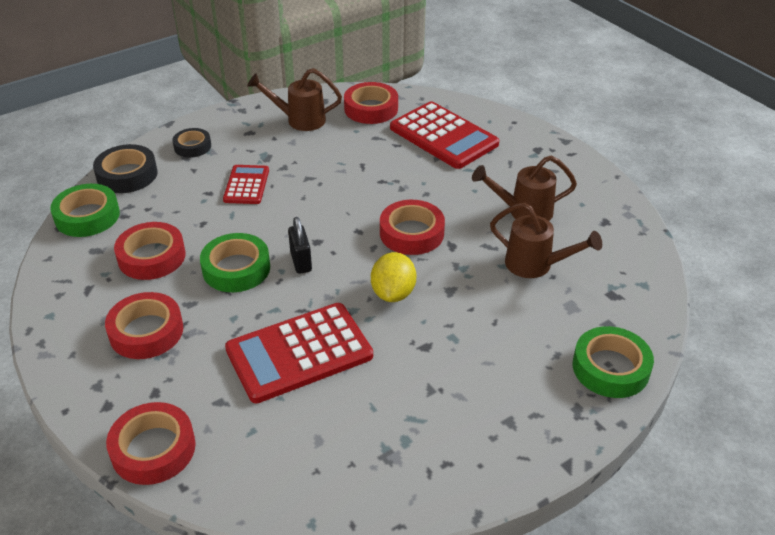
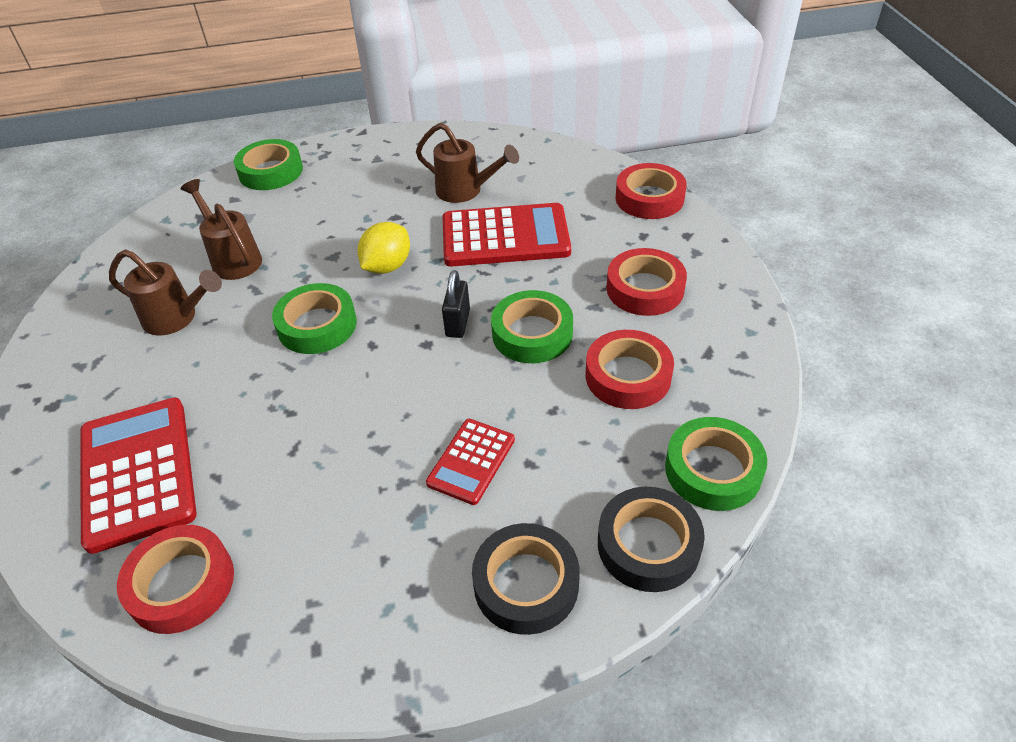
camera: 155 degrees left, 5 degrees up
(192, 146) = (526, 584): black tape -> black tape, size x1.55
(300, 120) = (316, 595): brown watering can -> brown watering can (465, 191)
(411, 233) = (317, 325): red tape -> green tape

